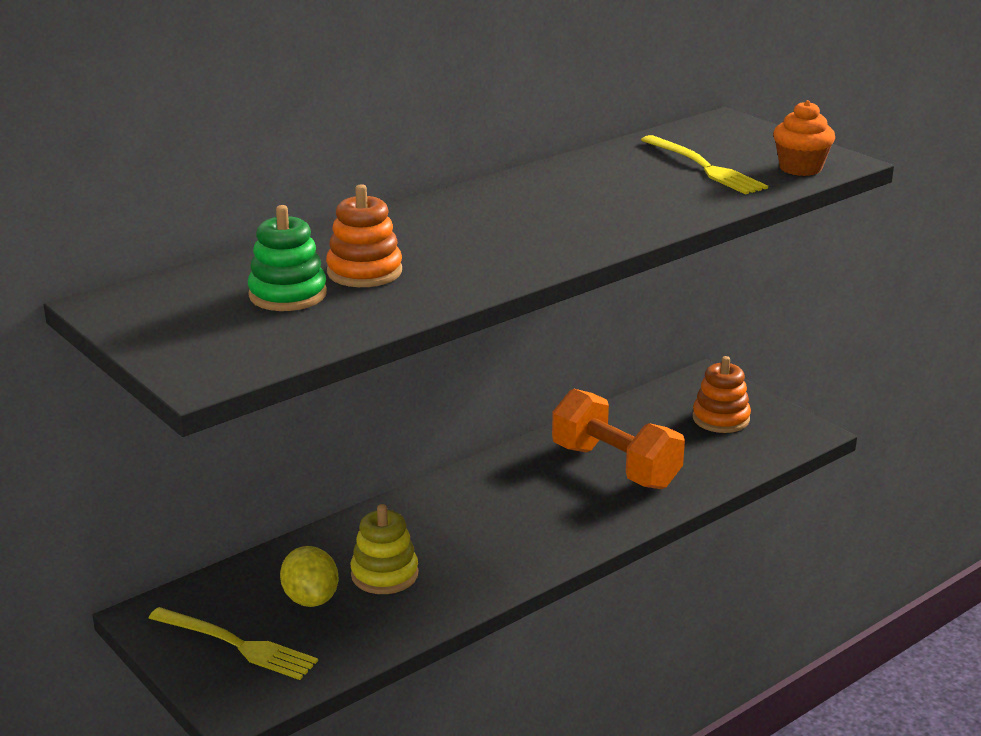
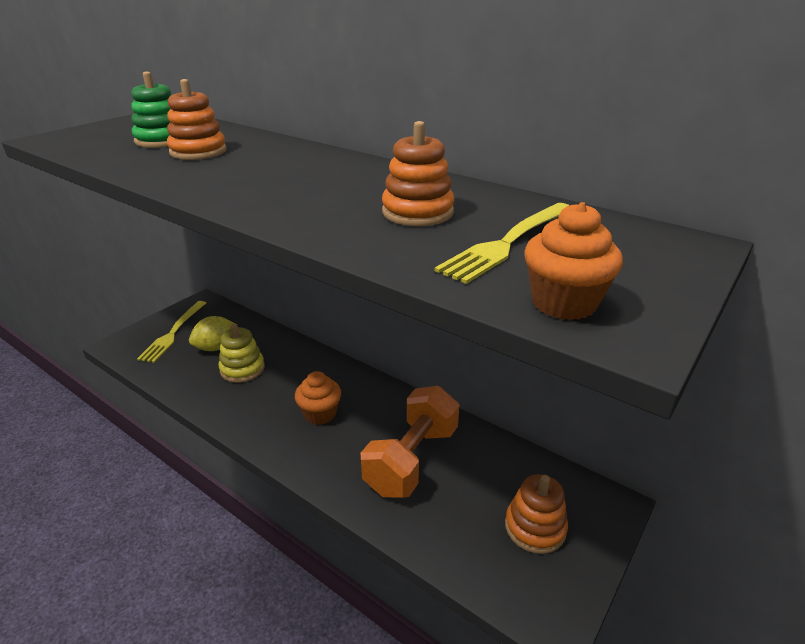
camera: 75 degrees right, 5 degrees up
(514, 517) = (320, 414): none -> orange cupcake
(629, 187) = (417, 212): none -> orange stacking toy

